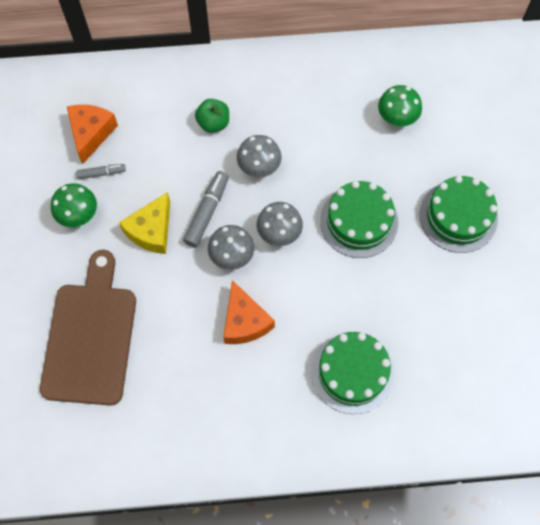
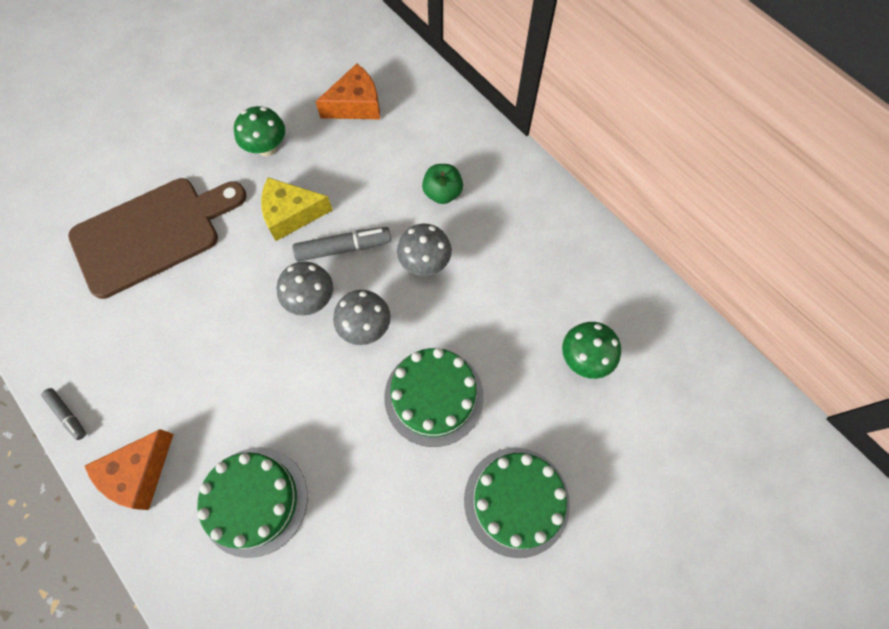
camera: 55 degrees right, 0 degrees up
(101, 173) = (322, 138): grey marker -> grey marker (67, 415)
(244, 321) = (248, 356): orange cheese -> orange cheese (139, 473)

